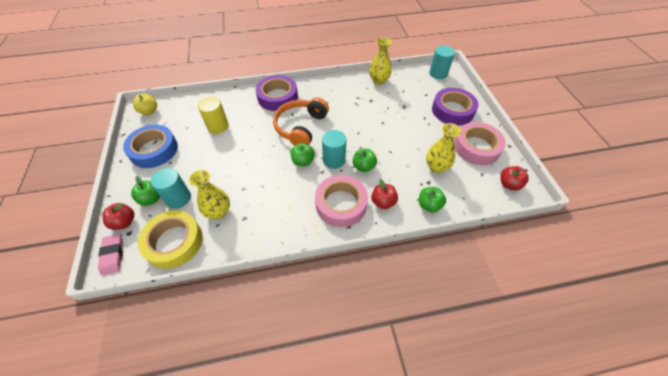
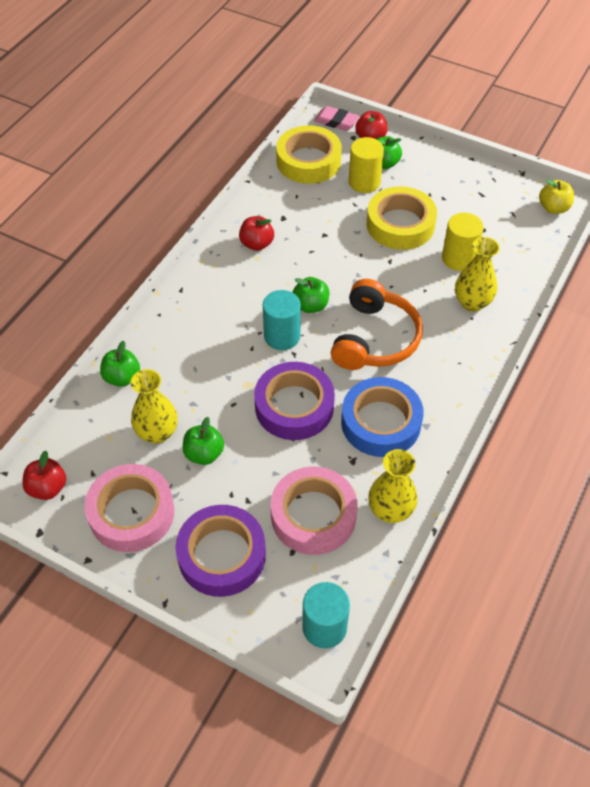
camera: 130 degrees right, 0 degrees up
(154, 150) = (465, 188): blue tape -> blue tape (381, 422)
(178, 198) = (364, 182): turquoise cylinder -> yellow cylinder
(207, 161) = (400, 224): none -> yellow tape
(218, 212) = (312, 203): yellow vase -> yellow vase (472, 303)
(277, 97) = (467, 350): purple tape -> purple tape (294, 406)
(301, 127) = (374, 338): orange headphones -> orange headphones turned 45 degrees clockwise
(341, 204) = (214, 301): pink tape -> pink tape (313, 515)
(363, 166) = (240, 358): green apple -> green apple (204, 454)
(383, 202) = (174, 339): red apple -> red apple (257, 244)

